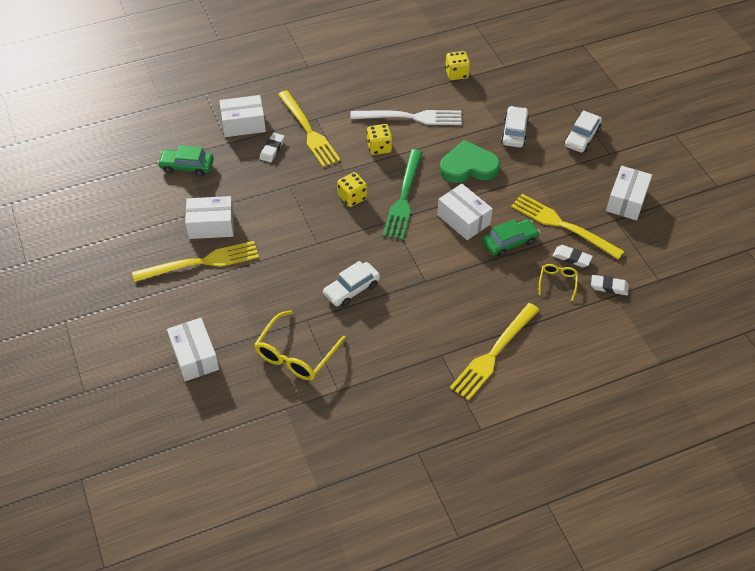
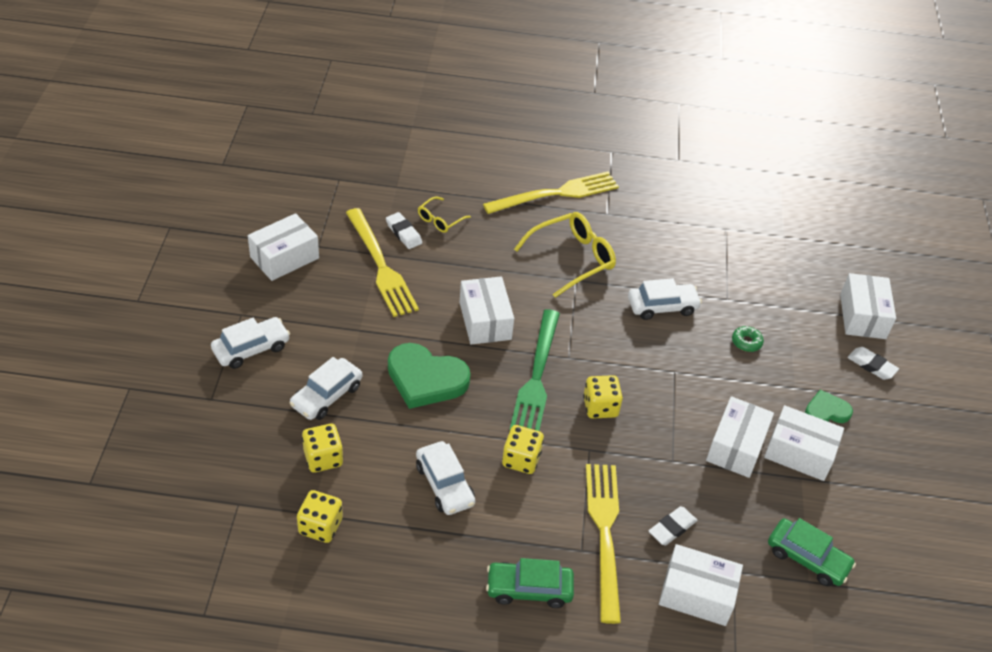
camera: 155 degrees left, 5 degrees down
(201, 262) = (826, 411): yellow fork -> green heart
(254, 211) = (736, 447): none -> white box
(277, 289) = (746, 342): none -> green donut
(296, 355) = (754, 273): yellow glasses -> yellow glasses (572, 259)
(403, 198) = (536, 377): green fork -> green fork turned 150 degrees clockwise
(411, 117) = (444, 484): white fork -> white car
(485, 102) = (323, 458): none -> yellow dice
(509, 242) = (454, 275): green car -> green car (529, 589)
(609, 287) = (393, 194): white eraser -> white eraser (871, 365)

